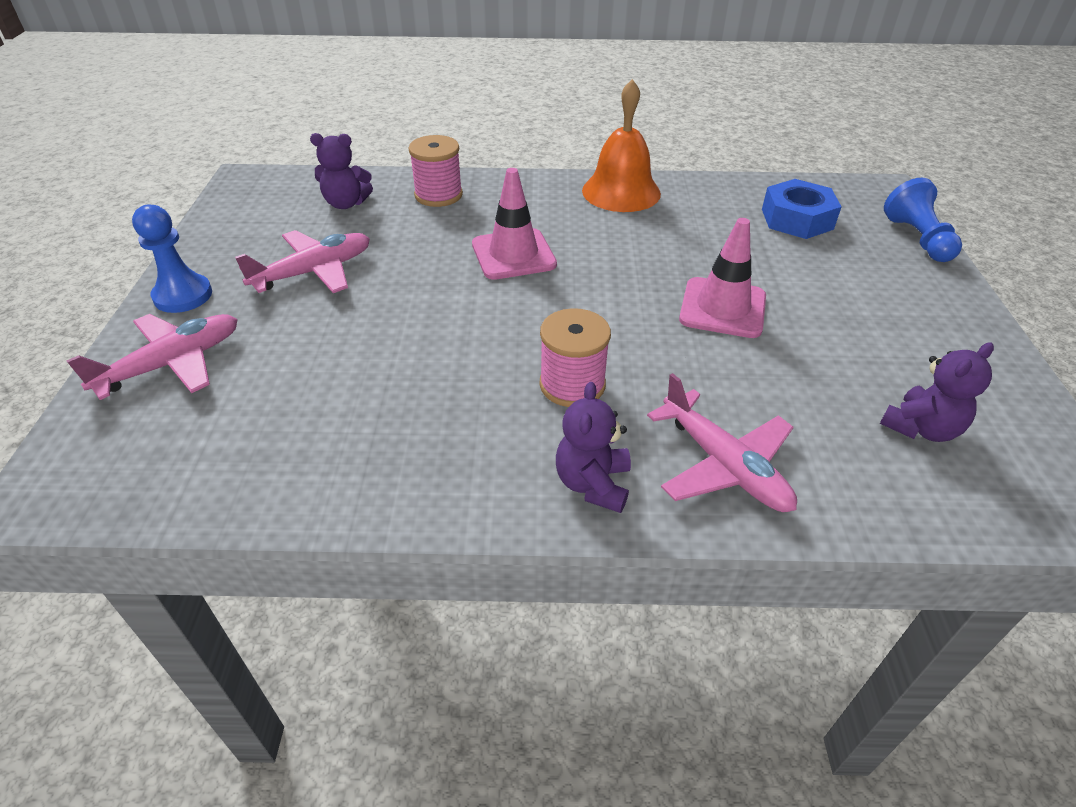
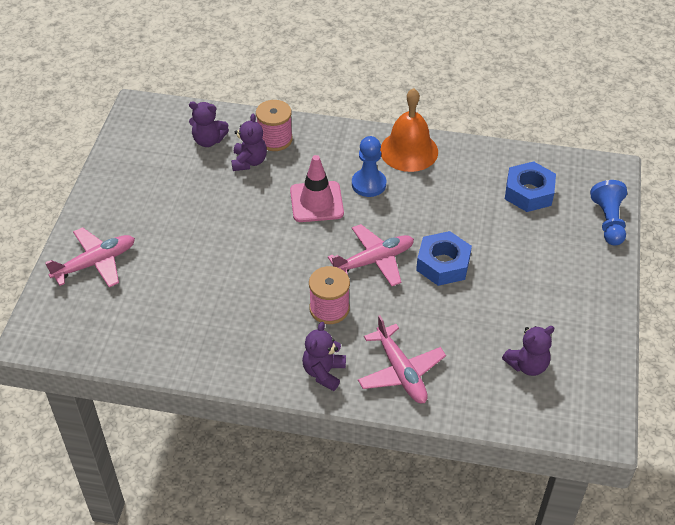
camera: 10 degrees right, 5 degrees up
(183, 295) = (99, 211): blue pawn -> blue pawn (368, 184)
(314, 272) = (182, 201): pink plane -> pink plane (374, 261)
(407, 220) = (249, 162): none -> purple teddy bear
(722, 308) = (443, 264): pink traffic cone -> blue nut

